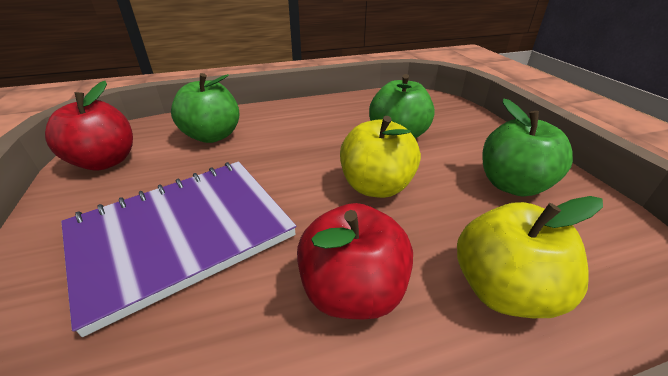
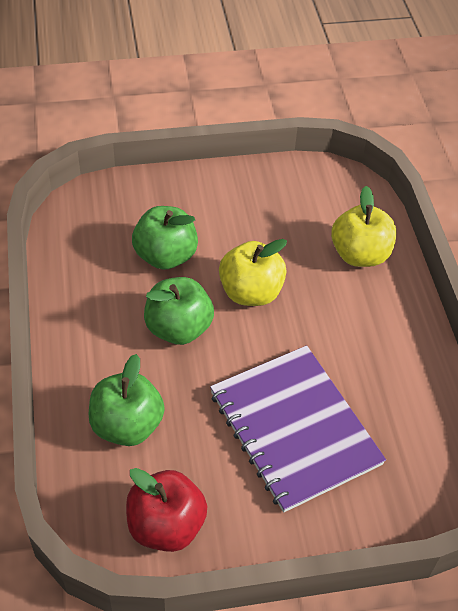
camera: 85 degrees left, 15 degrees up
(352, 291) = (356, 326): red apple -> none
(512, 185) = (262, 206): green apple -> green apple (178, 328)

